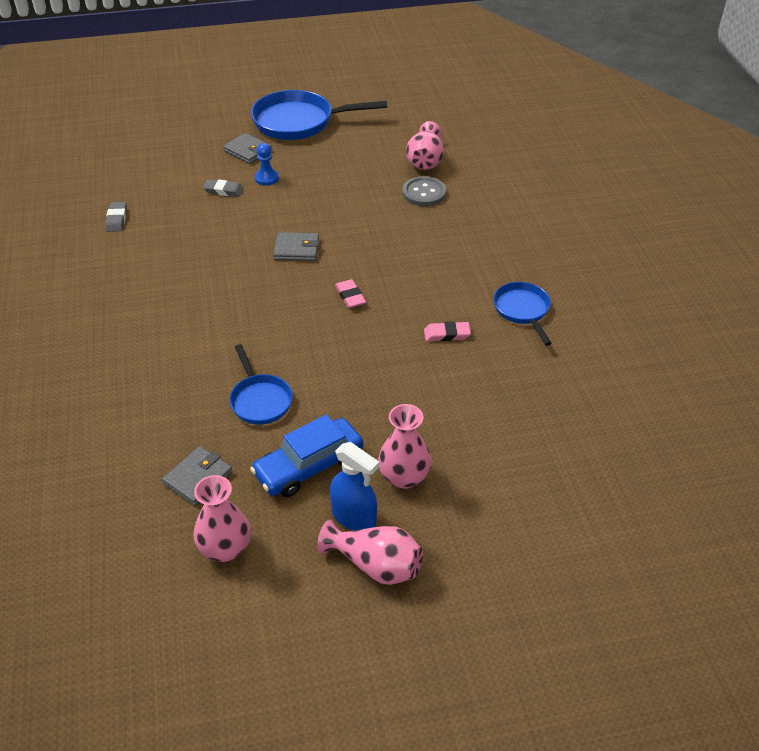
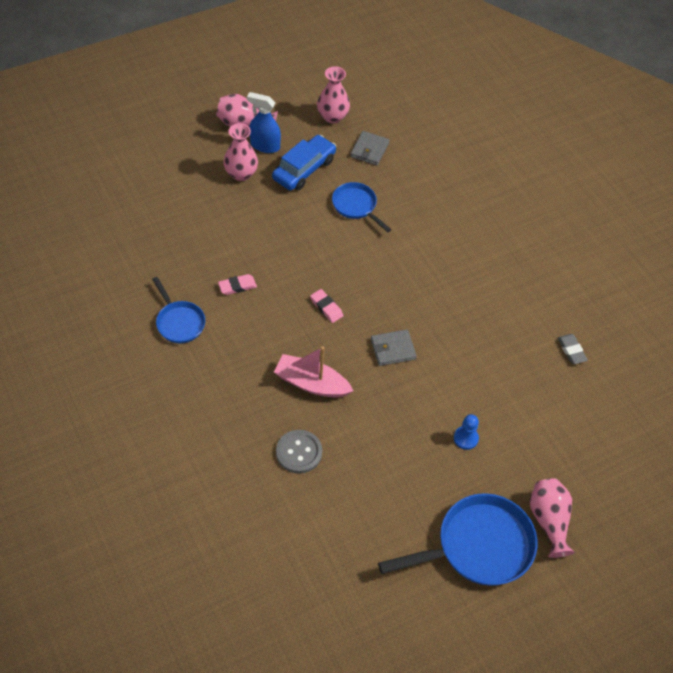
camera: 160 degrees right, 10 degrees up
(223, 190) = (498, 410): grey eraser -> none
(248, 151) = (507, 478): grey wallet -> none
(393, 237) = (311, 383): none -> pink boat
(425, 161) = (311, 507): pink vase -> pink vase (549, 521)

